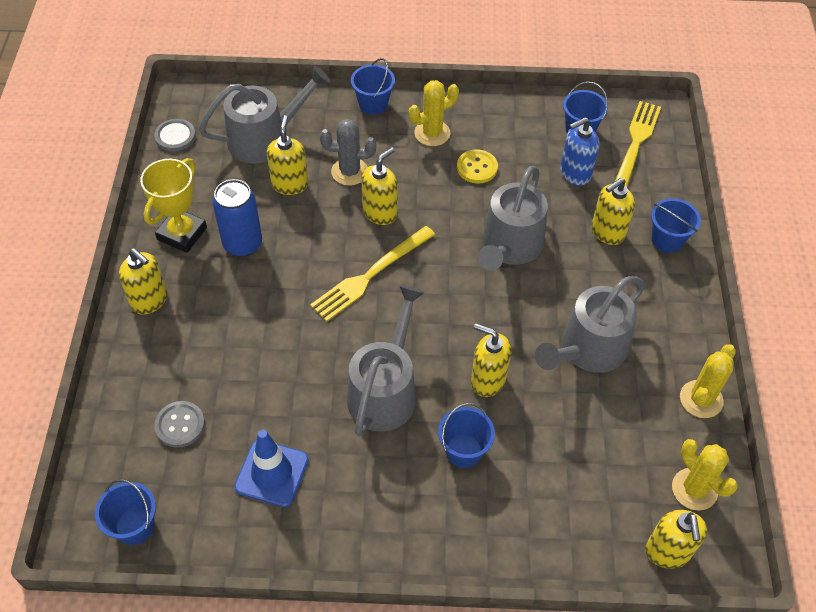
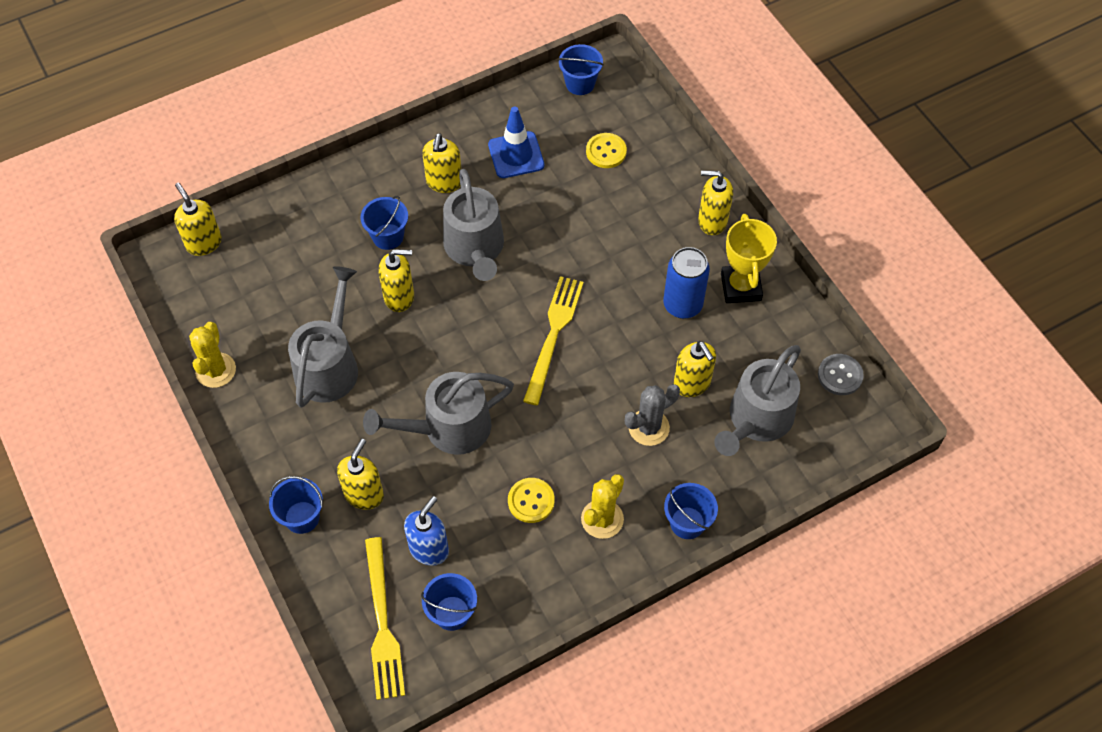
camera: 150 degrees right, 5 degrees up
(180, 425) = (606, 151): grey button -> yellow button
(380, 213) = (588, 399): yellow soap dispenser -> yellow soap dispenser (444, 182)
(509, 246) = (448, 428): grey watering can -> grey watering can turned 105 degrees counterclockwise
(694, 489) = (198, 296): yellow cactus -> none

